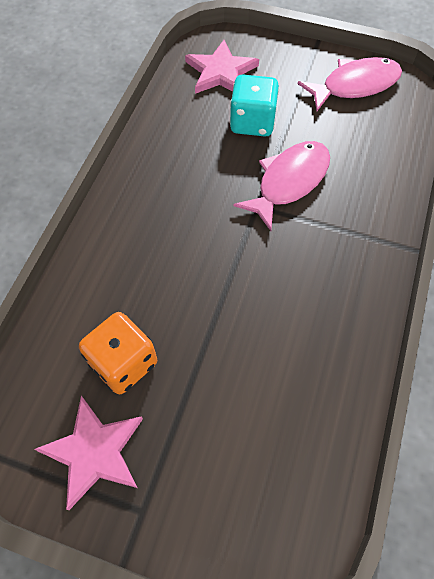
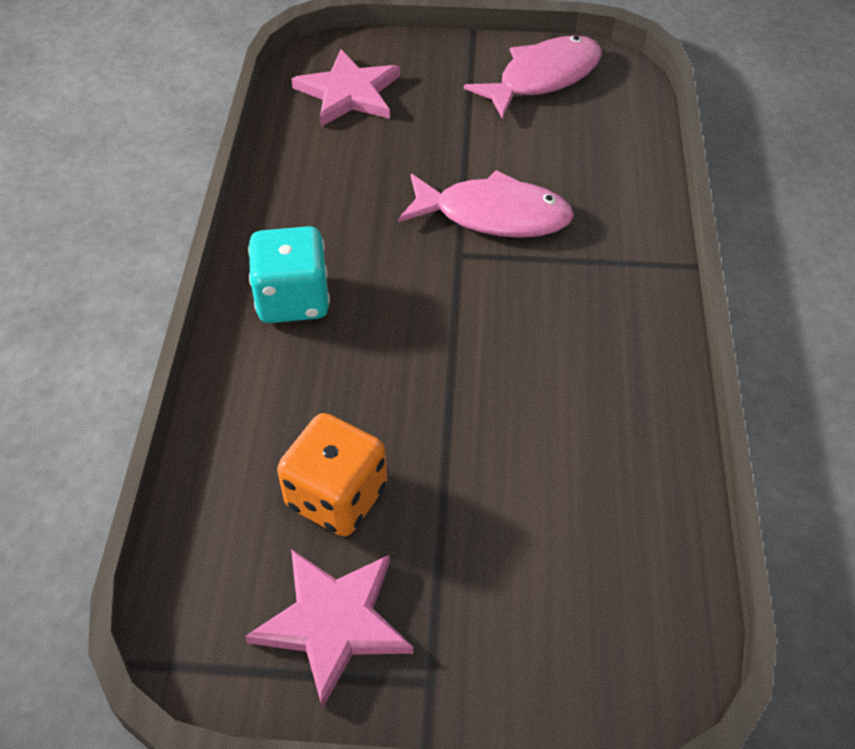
camera: 15 degrees left, 10 degrees down
(252, 122) = (416, 149): turquoise dice -> turquoise dice (293, 299)
(289, 182) = (493, 215): pink fish -> pink fish turned 75 degrees clockwise

